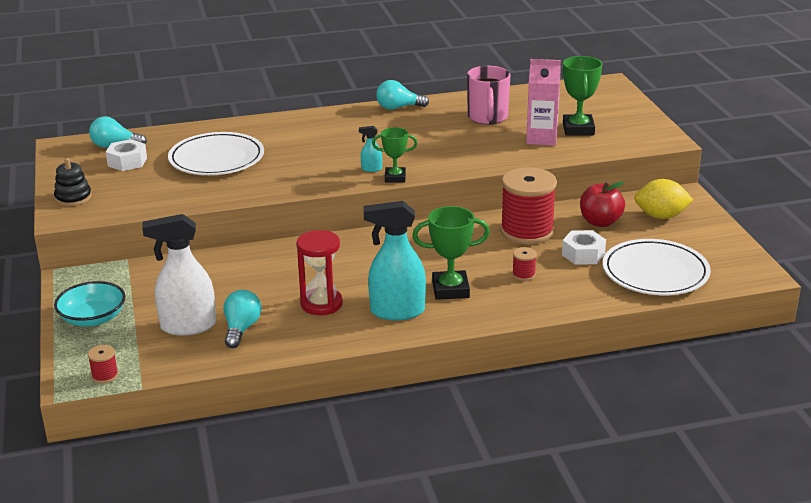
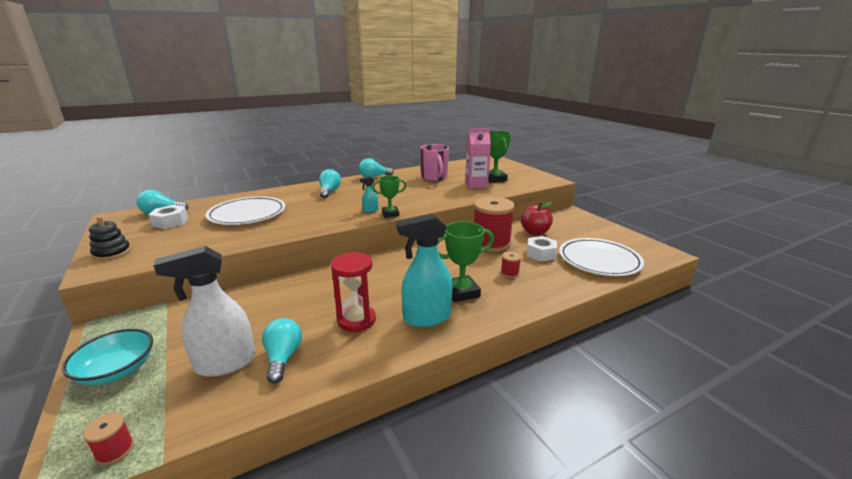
camera: 15 degrees left, 5 degrees down
(327, 131) = (329, 192): none -> turquoise light bulb
(661, 216) = (569, 225): yellow lemon -> none

